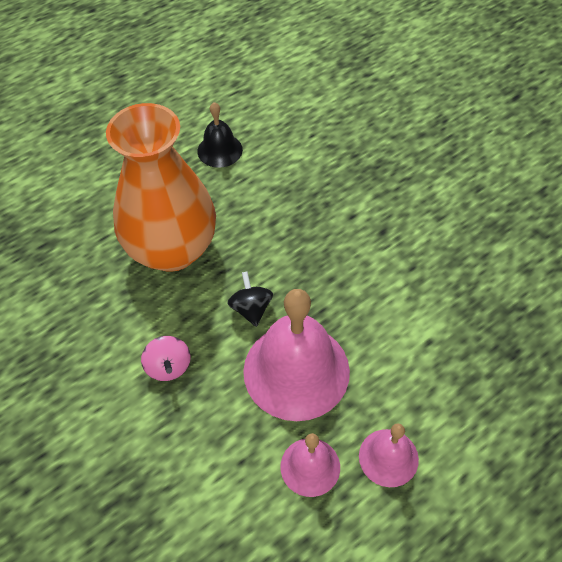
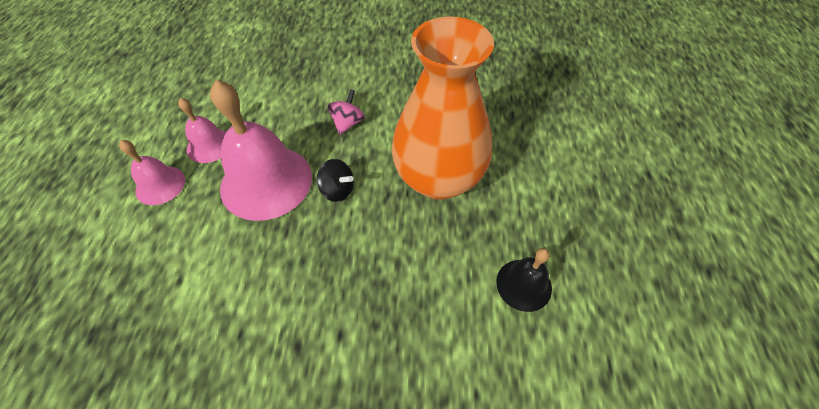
camera: 130 degrees right, 0 degrees up
(168, 367) = (348, 123): pink spinning top -> pink spinning top turned 90 degrees clockwise

